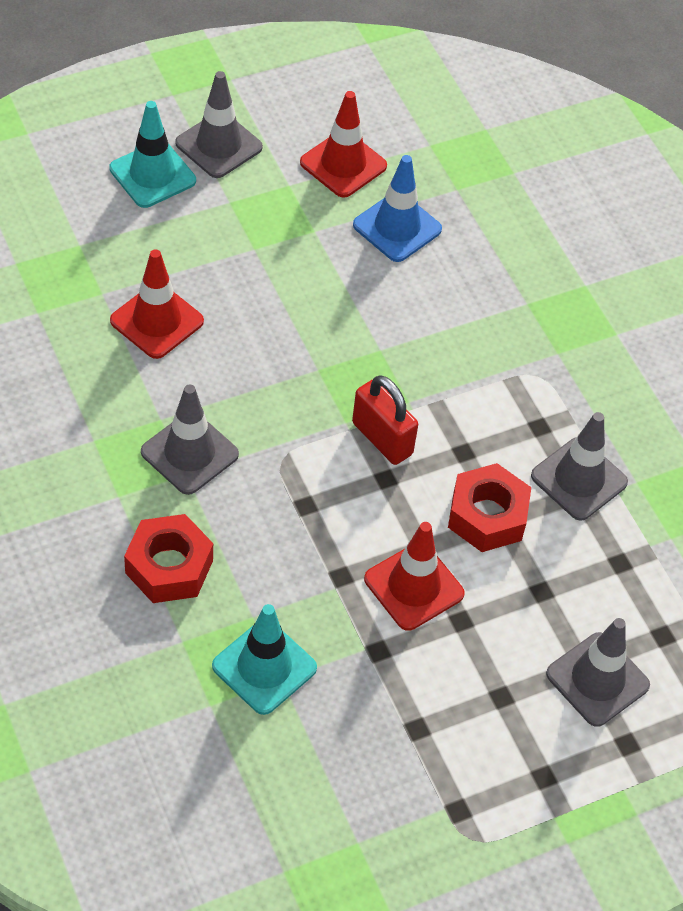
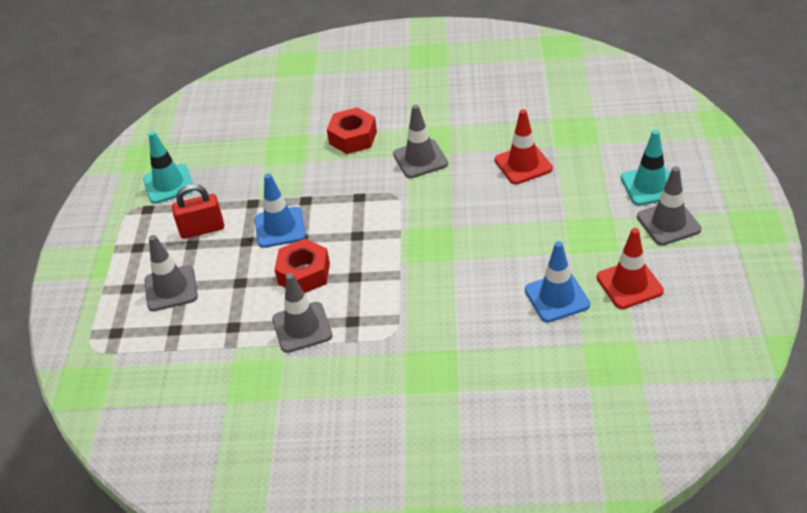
camera: 125 degrees right, 10 degrees down
(264, 667) = (273, 159): turquoise traffic cone -> turquoise traffic cone (168, 184)
(382, 438) = (385, 241): red padlock -> red padlock (202, 229)
(414, 586) = (280, 227): red traffic cone -> blue traffic cone

